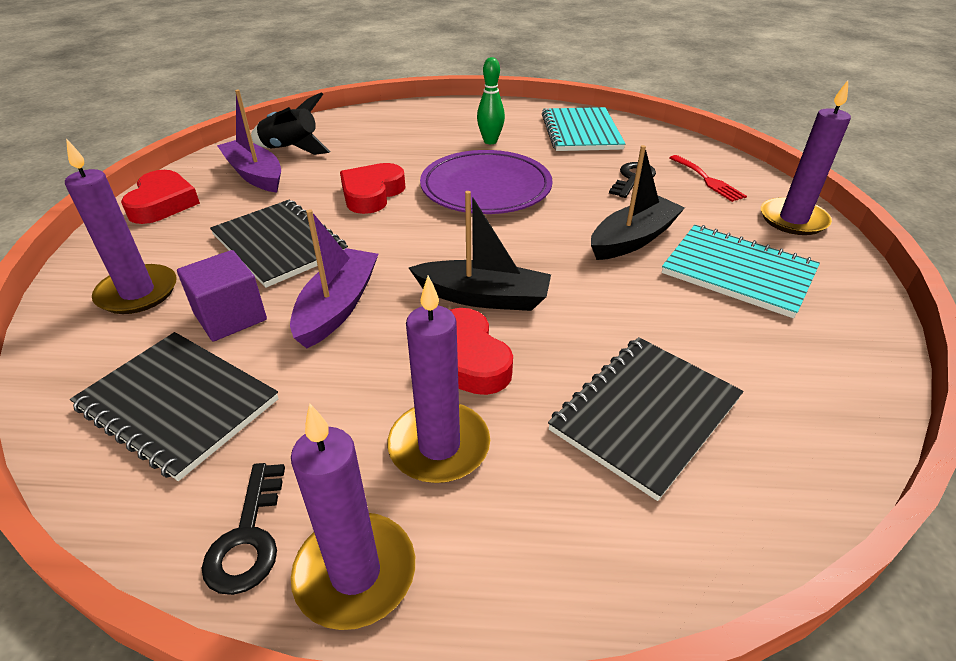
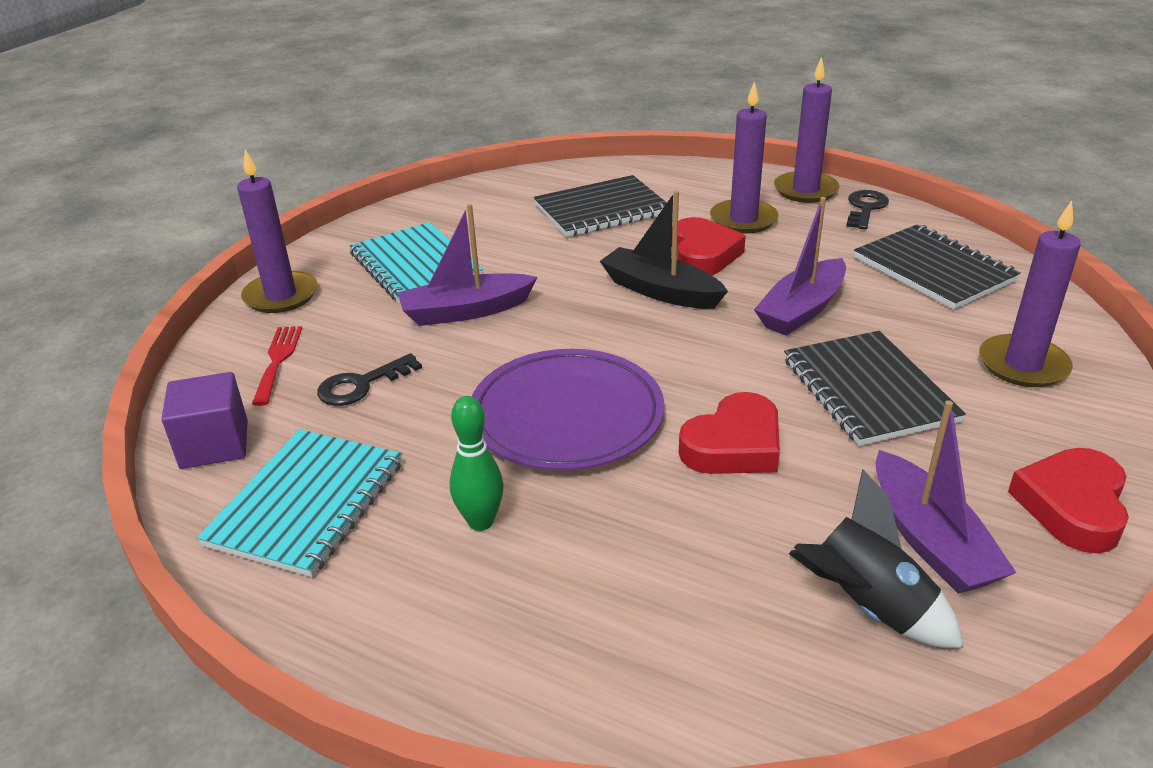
camera: 155 degrees left, 5 degrees down
(230, 317) = (909, 321): purple cube -> purple cube (214, 444)
(633, 239) = (466, 311): black boat -> purple boat

